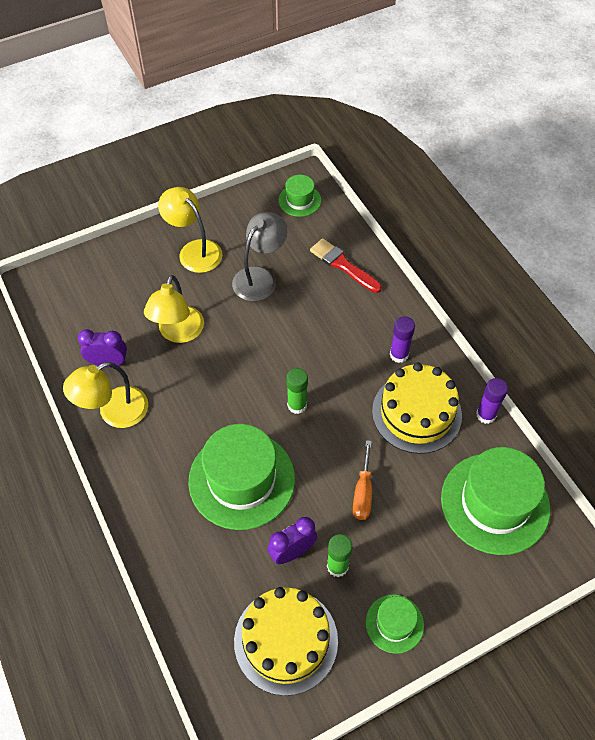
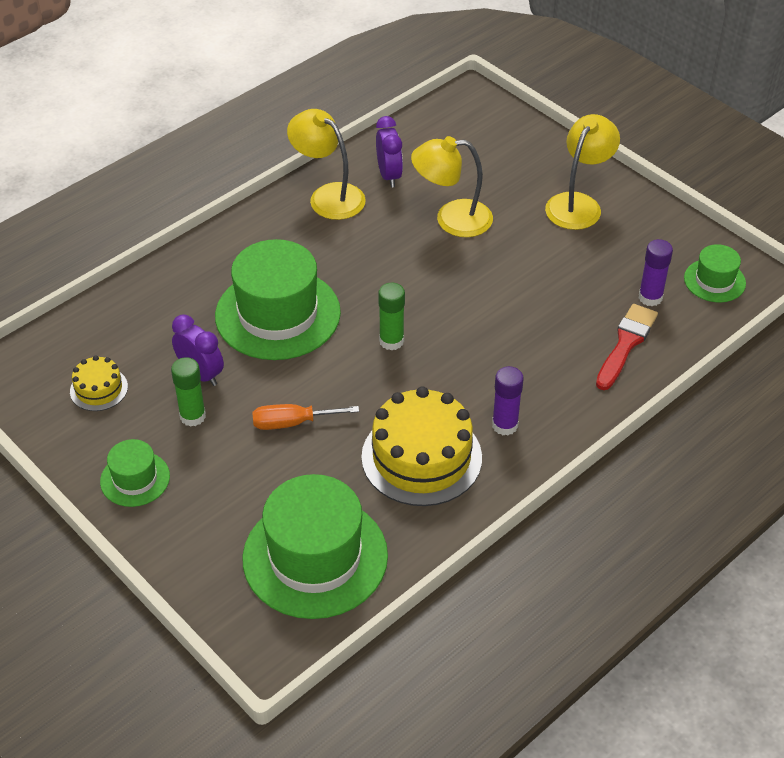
camera: 75 degrees right, 10 degrees down
(260, 277) = (566, 270): grey lamp -> none
(286, 640) = (99, 389): yellow cake -> yellow cake, size x0.50
(486, 415) = (445, 531): purple glue stick -> purple glue stick (650, 297)

